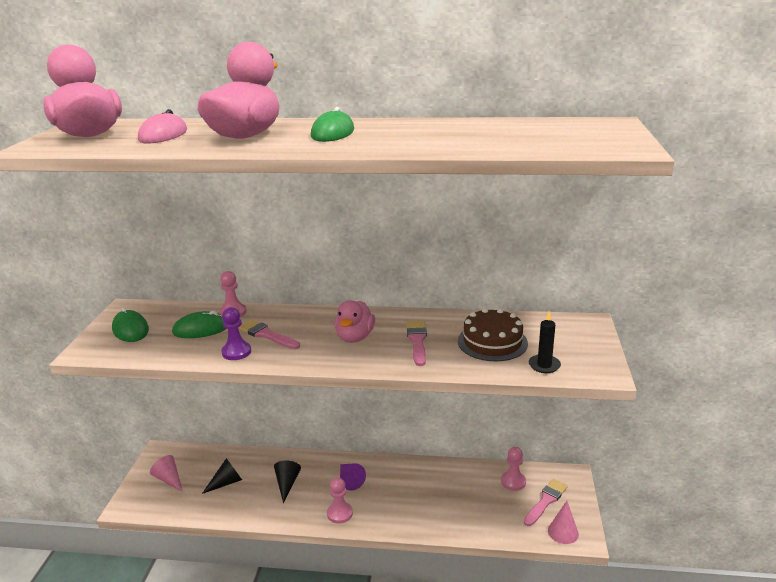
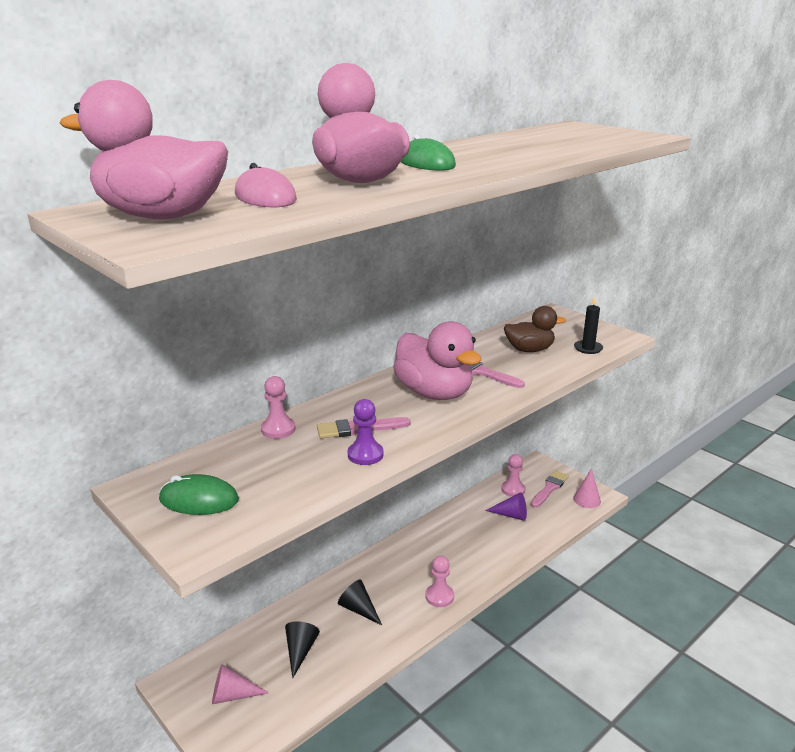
camera: 50 degrees left, 0 degrees up
(201, 329) = (281, 458): green mouse -> none
(350, 480) = (405, 568): purple cone -> purple cone (511, 515)
(355, 337) = (434, 393): pink duck -> pink duck, size x1.60
(492, 342) = (529, 350): brown cake -> brown duck
(546, 501) = (549, 488): pink brush -> pink brush turned 45 degrees clockwise

